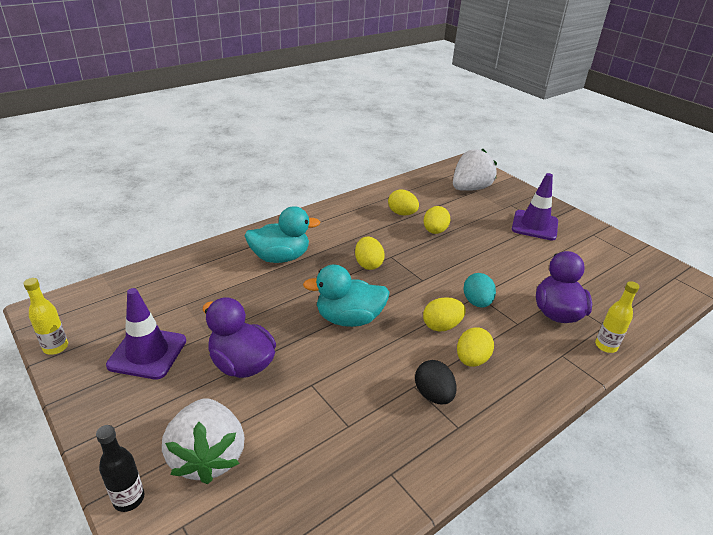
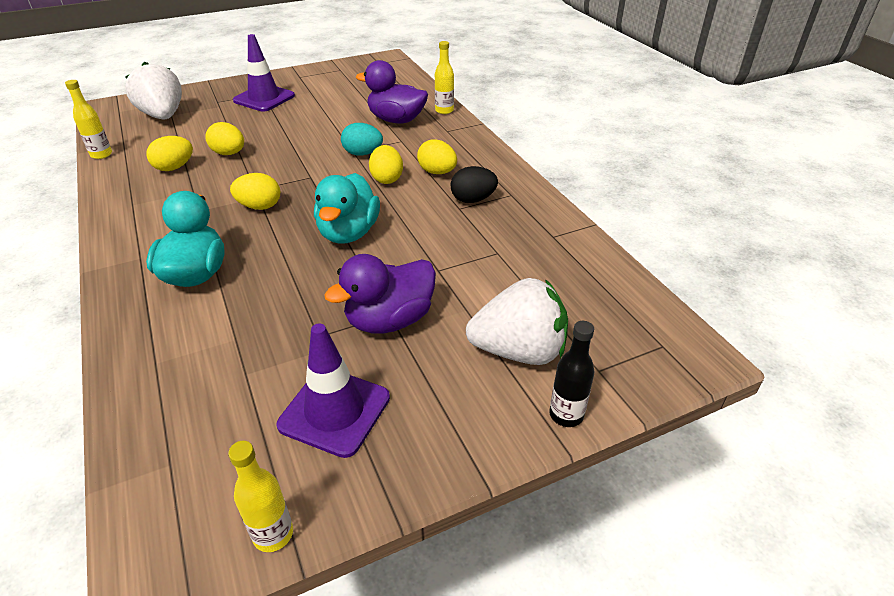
camera: 75 degrees left, 5 degrees up
(403, 182) = (101, 154): none -> yellow bottle

